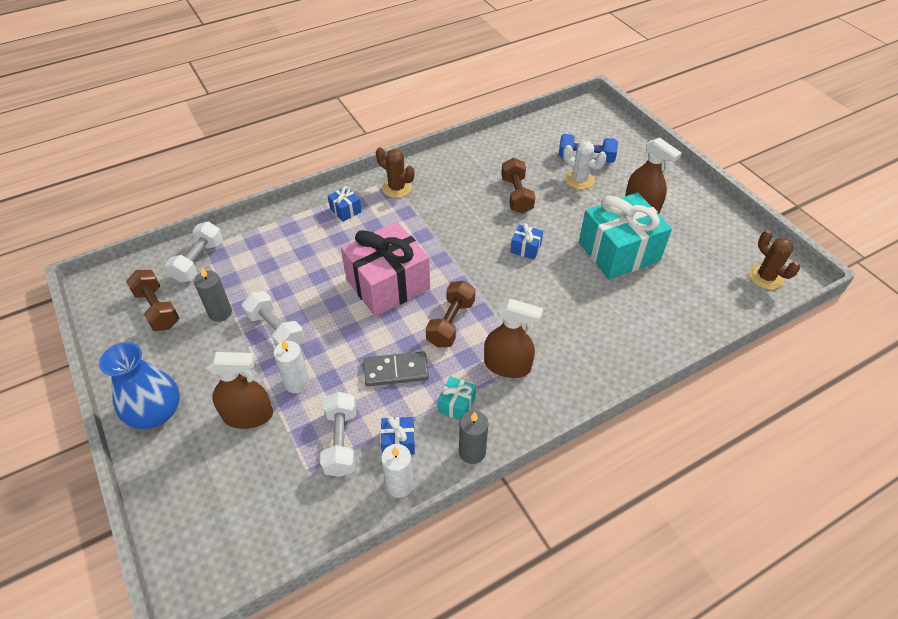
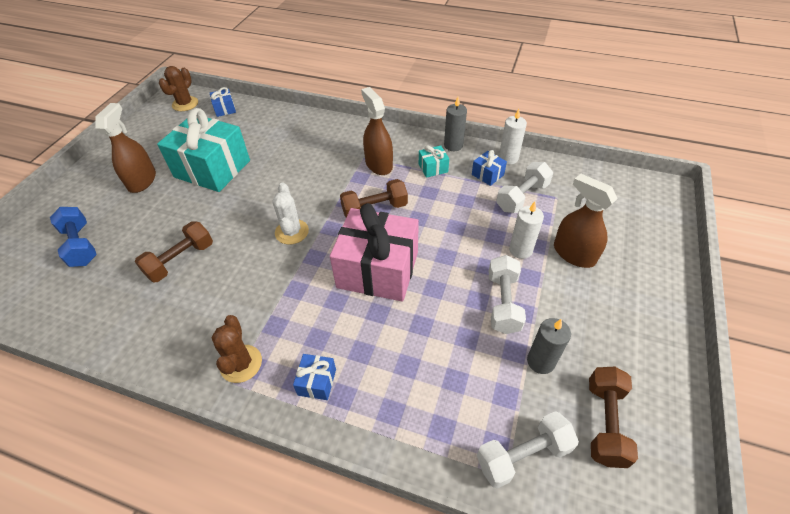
camera: 130 degrees left, 0 degrees up
(156, 412) = (650, 309): blue vase -> none
(396, 371) = (446, 208): grey domino -> none
(525, 248) = (253, 216): blue gift -> blue gift (225, 109)
(579, 180) = (124, 232): white cactus -> white cactus (292, 232)

